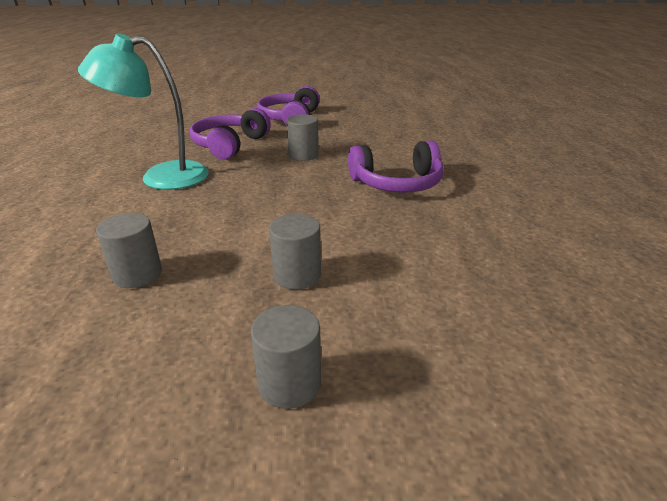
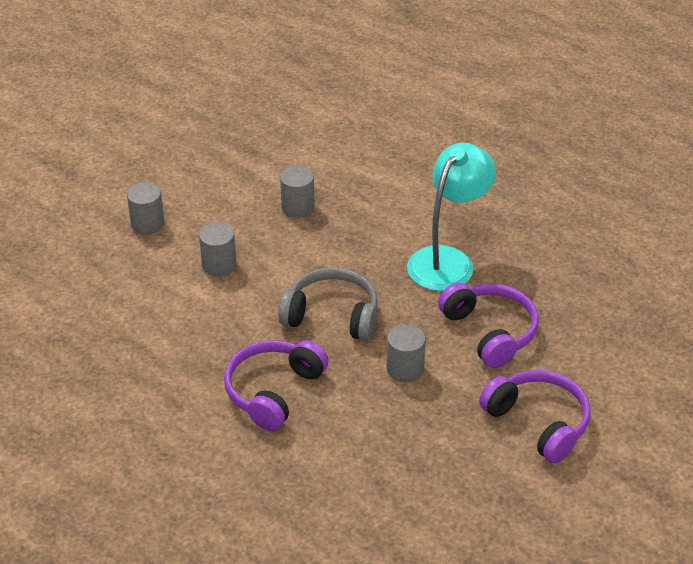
camera: 130 degrees right, 10 degrees up
(287, 193) = (332, 315): none -> grey headphones

